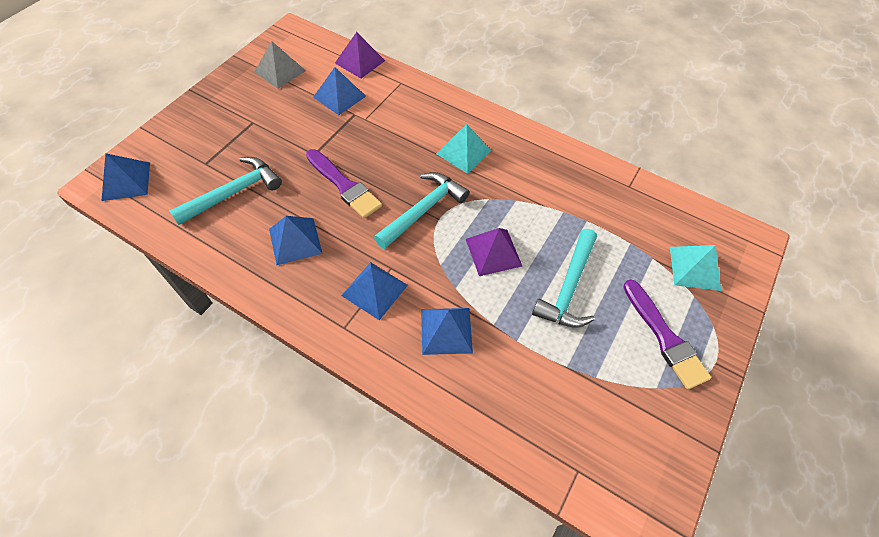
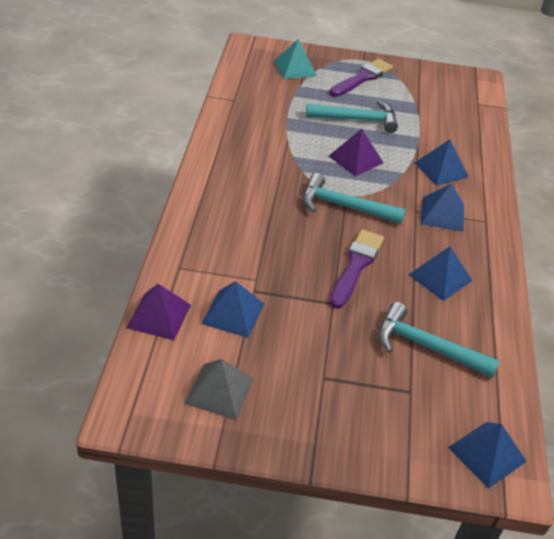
camera: 115 degrees left, 15 degrees down
(463, 152) = (257, 197): turquoise pyramid -> none

